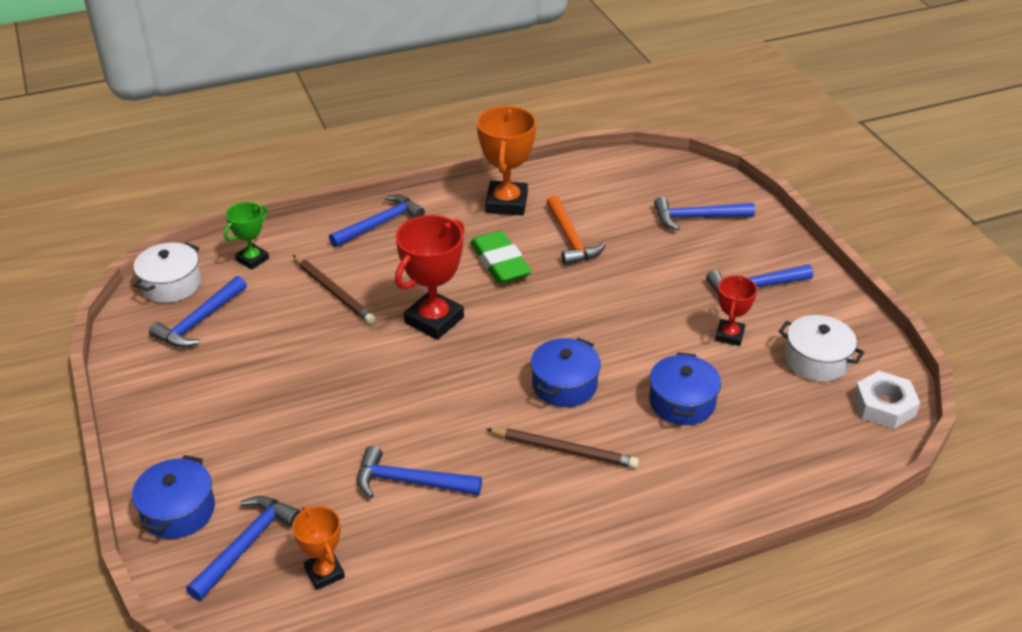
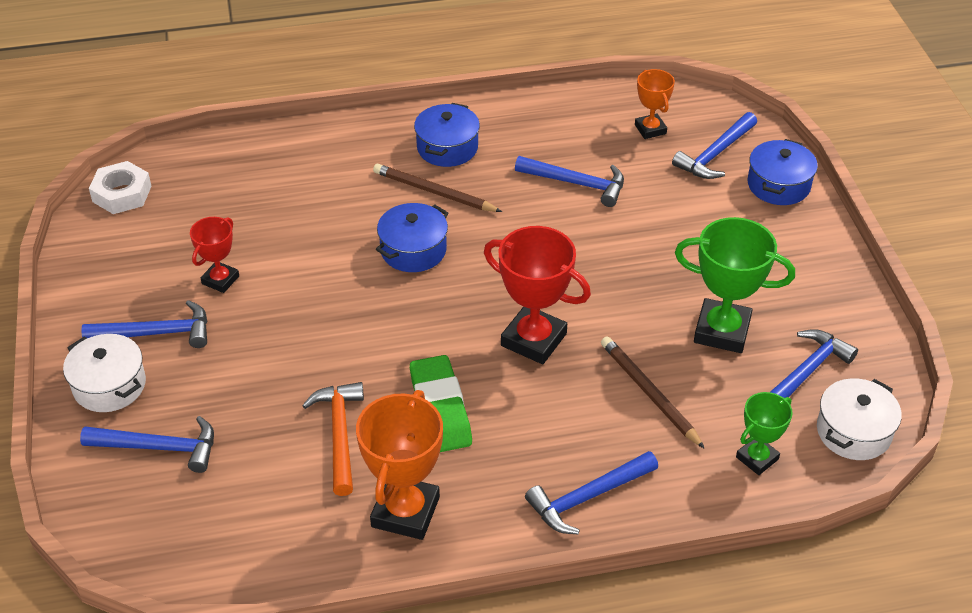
camera: 170 degrees left, 5 degrees up
(267, 346) = (722, 331): none -> green trophy
(434, 320) = (534, 339): red trophy -> red trophy turned 75 degrees clockwise
(682, 402) = (307, 220): blue pot -> blue pot (447, 148)
(816, 360) = (151, 243): white pot -> white pot (109, 385)

